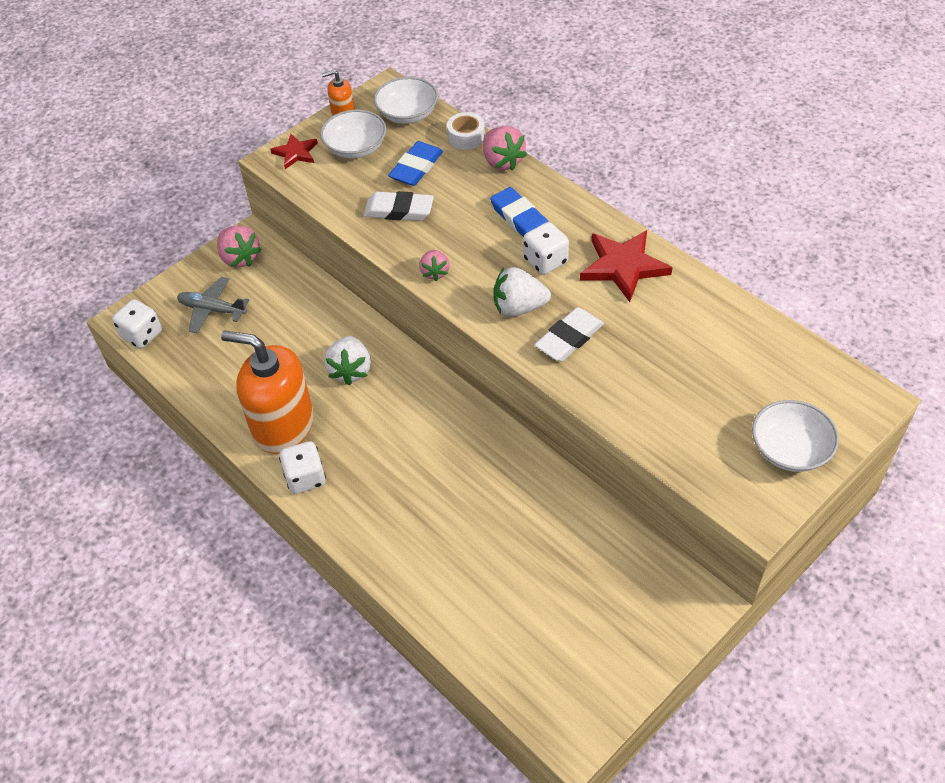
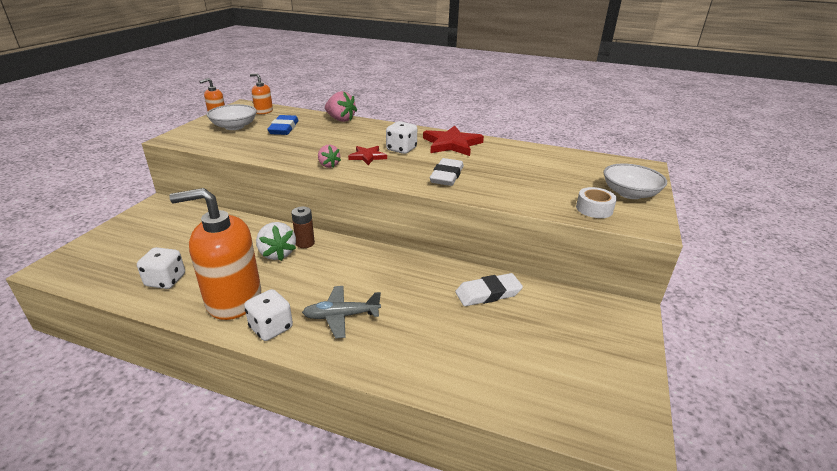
camera: 30 degrees left, 20 degrees down
(142, 335) = (70, 274): white dice -> white dice (166, 280)
(212, 310) = (138, 246): grey plane -> grey plane (341, 316)
(240, 258) = (154, 214): pink strawberry -> none
(295, 153) = (188, 134): red star -> red star (367, 156)
(387, 362) = (305, 243): none -> brown battery
(399, 210) = (283, 145): white eraser -> white eraser (488, 293)
(407, 114) = (264, 111): white bowl -> orange soap dispenser
(466, 137) = (310, 114): white tape -> white tape (594, 209)
(519, 307) = (401, 169): white strawberry -> none
(520, 219) = (371, 137): blue eraser -> none

